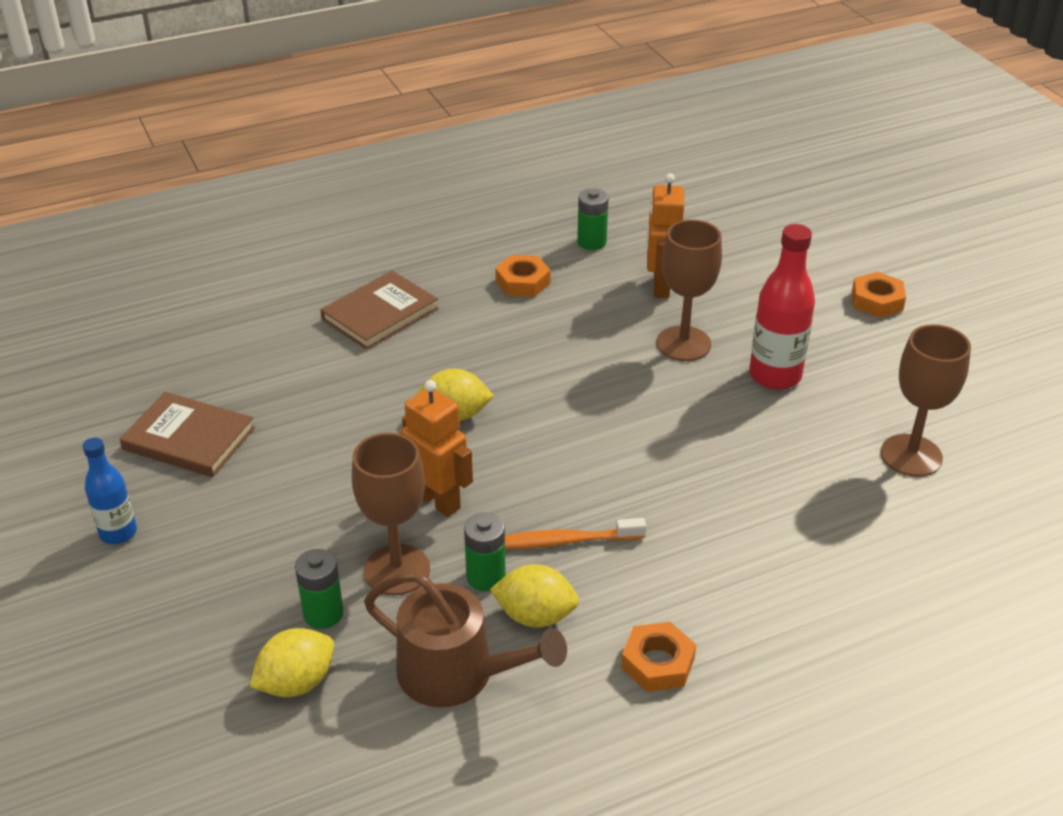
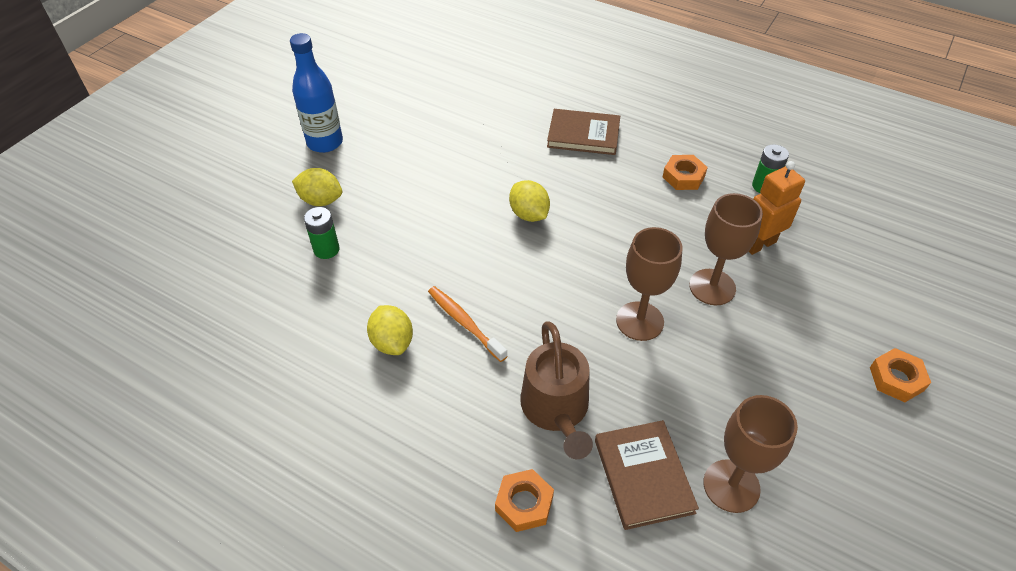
camera: 55 degrees right, 10 degrees up
(118, 533) = (325, 143): blue bottle -> blue bottle, size x1.62
(189, 438) = (411, 125): brown book -> brown book (643, 476)
(296, 683) = (271, 267): yellow lemon -> yellow lemon (321, 200)
(397, 570) = (381, 260): brown goblet -> brown goblet (639, 321)
(438, 501) = (450, 247): orange robot -> none
(456, 673) = (322, 330): brown watering can -> brown watering can (556, 409)
(486, 577) = (406, 302): green battery -> none
(657, 663) = (397, 425): orange nut -> orange nut (524, 503)
(775, 376) = (733, 355): red bottle -> none

